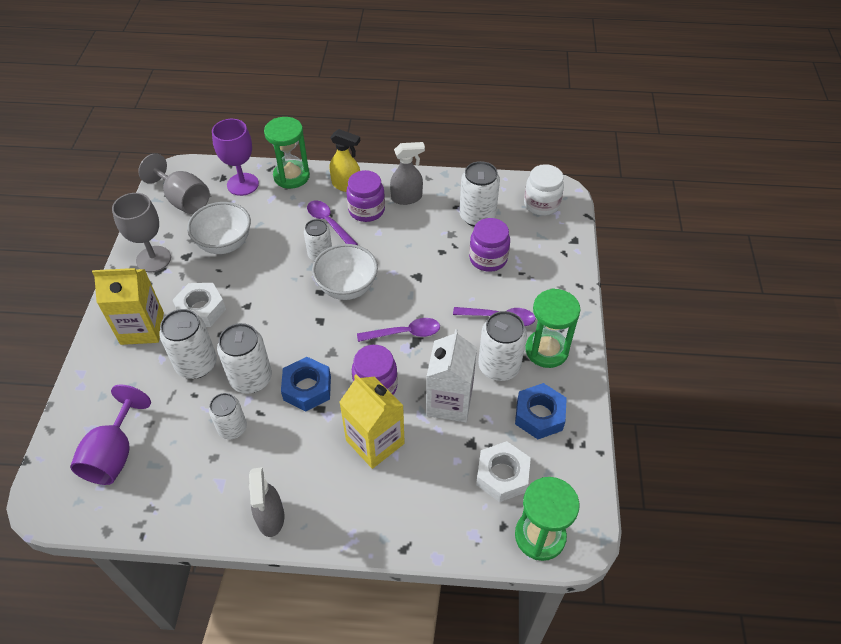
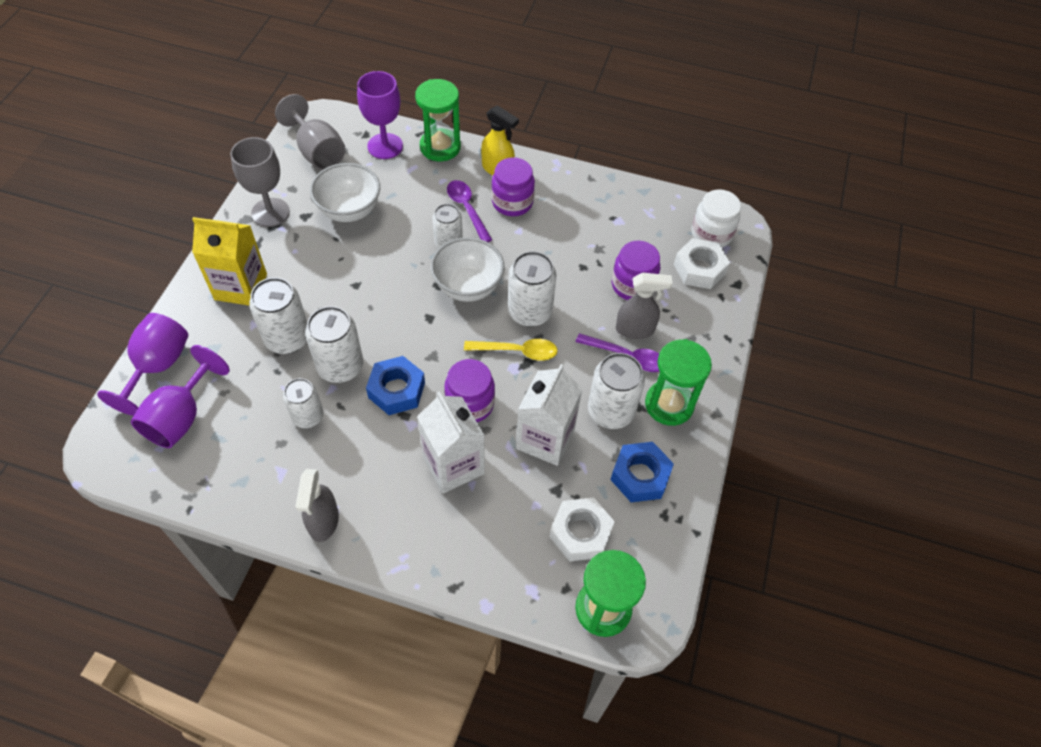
camera: 10 degrees right, 5 degrees up
(81, 414) = (158, 366): none -> purple goblet
(201, 310) = (306, 279): white nut -> white nut (699, 269)
(375, 442) = (453, 465): yellow carton -> white carton
(405, 333) = (517, 351): purple spoon -> yellow spoon
(407, 198) = (561, 197): grey spray bottle -> grey spray bottle (635, 329)
(477, 216) = (634, 234): white can -> white can (529, 312)

